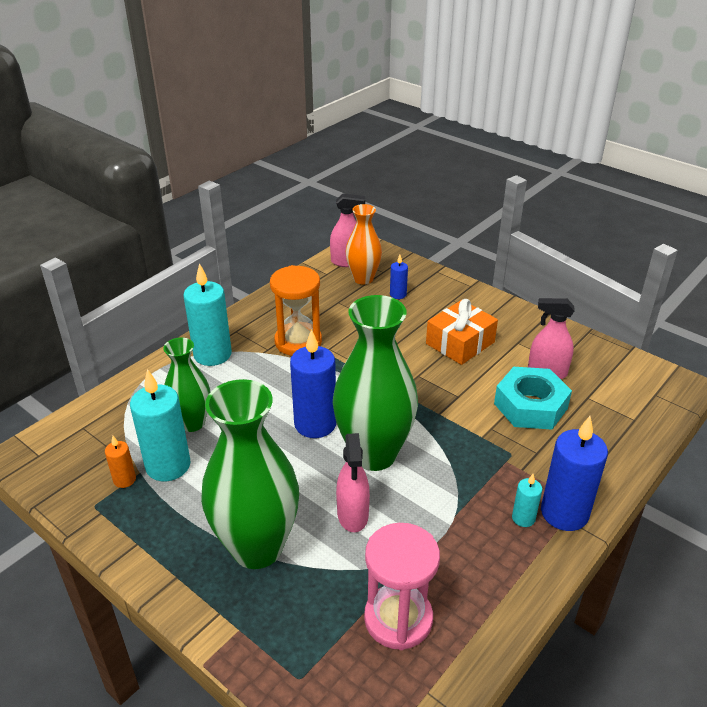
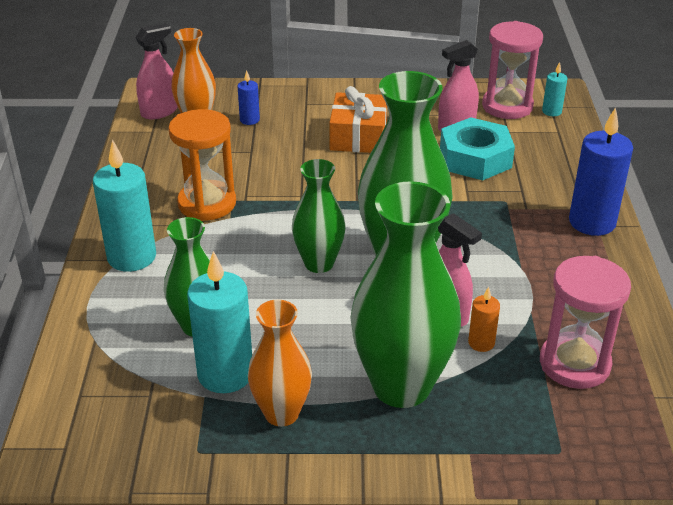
camera: 40 degrees left, 0 degrees up
(124, 480) = (197, 411): orange candle -> orange candle (481, 343)
(165, 514) = (281, 413): none -> orange vase
(315, 424) = (319, 263): blue candle -> green vase
(523, 518) = (570, 242): turquoise candle -> turquoise candle (551, 111)
(614, 376) = (507, 106): none -> pink hourglass

